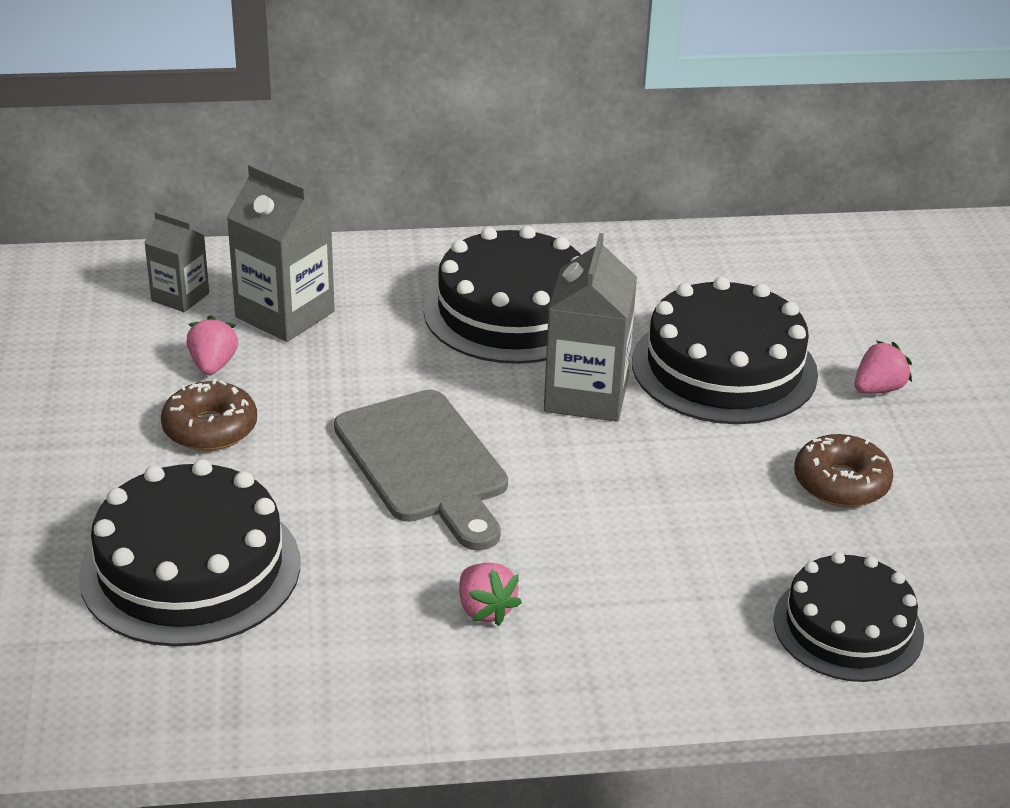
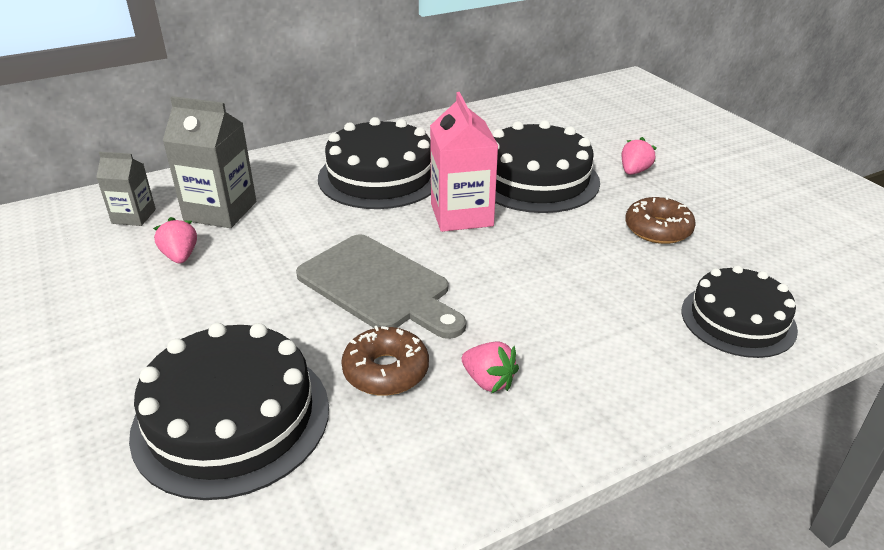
camera: 20 degrees left, 0 degrees up
(210, 428) = (198, 302): brown donut -> brown donut (386, 371)
(586, 395) = (461, 215): grey carton -> pink carton

